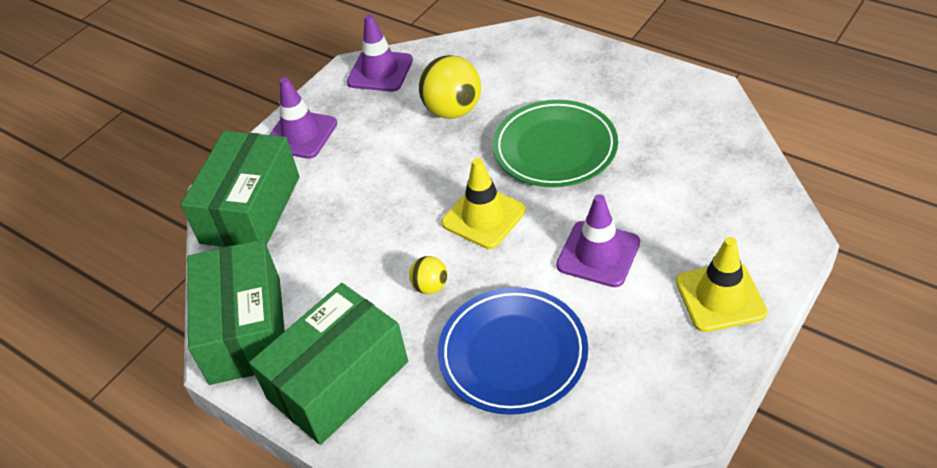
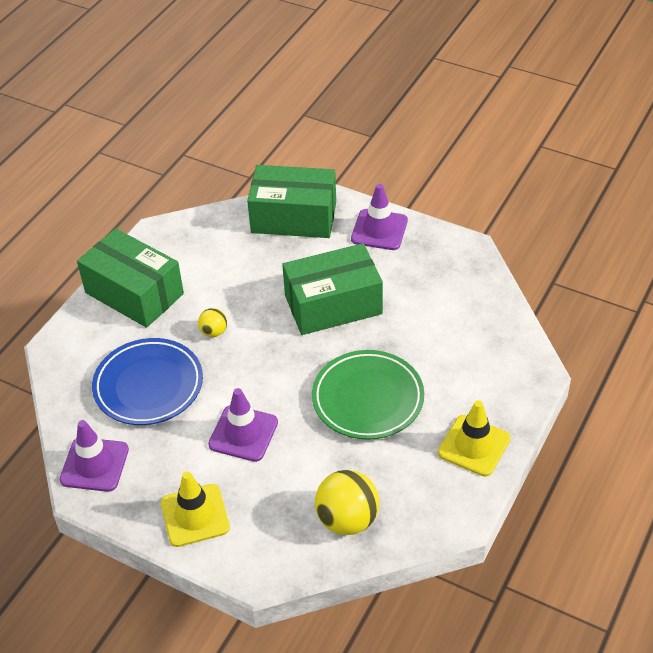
camera: 80 degrees right, 0 degrees up
(245, 329) = (180, 238): green box -> green box (333, 304)
(380, 71) = (465, 267): purple traffic cone -> purple traffic cone (94, 465)
(453, 110) = (415, 323): yellow ball -> yellow ball (347, 519)
(483, 217) = (285, 356): yellow traffic cone -> yellow traffic cone (474, 446)

